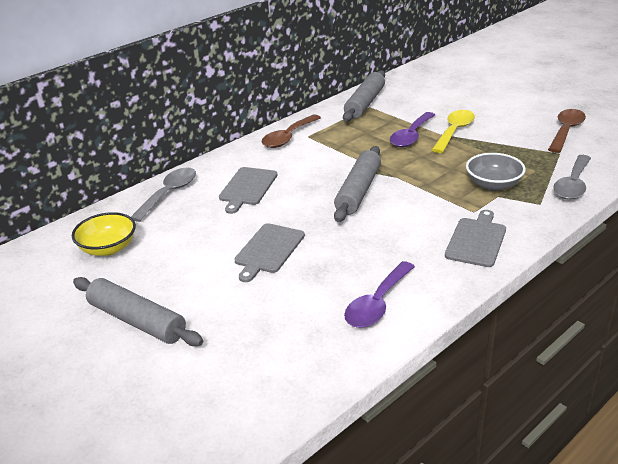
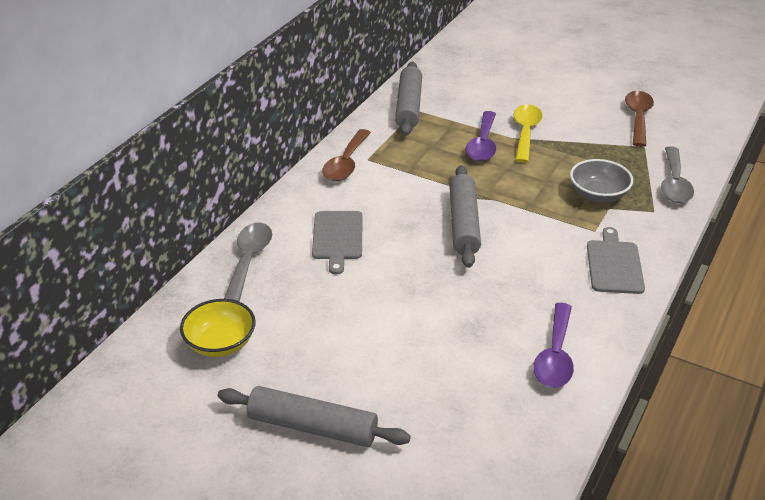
camera: 20 degrees left, 5 degrees up
(268, 250) = (407, 313): grey cutting board -> none

